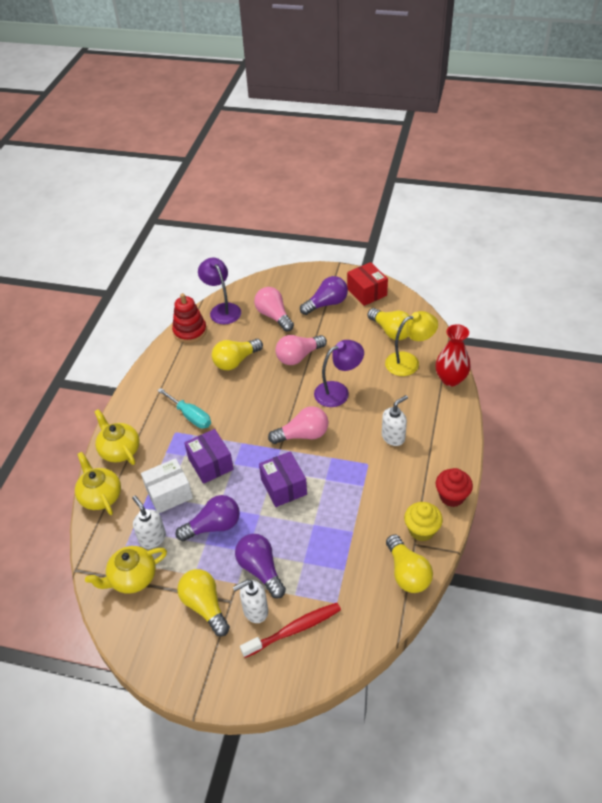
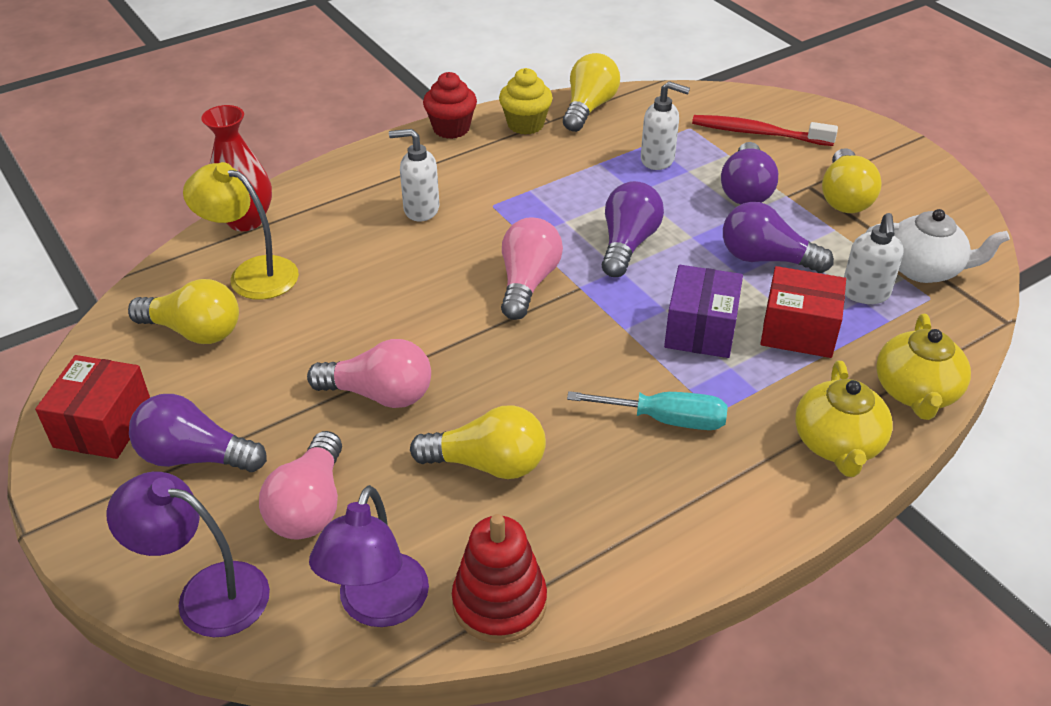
camera: 140 degrees left, 5 degrees down
(132, 578) = (924, 269): yellow teapot -> white teapot
(169, 493) = (798, 331): white box -> red box
(190, 416) = (666, 420): turquoise screwdriver -> turquoise screwdriver turned 105 degrees clockwise
(255, 611) = (787, 165): white soap dispenser -> white soap dispenser (658, 160)
(283, 487) = (627, 244): purple box -> purple light bulb
(303, 435) = (527, 283): pink light bulb -> pink light bulb turned 75 degrees clockwise
(338, 391) = (402, 303): purple lamp -> purple lamp (206, 594)
(391, 331) = (194, 331): yellow light bulb -> yellow light bulb turned 105 degrees clockwise

